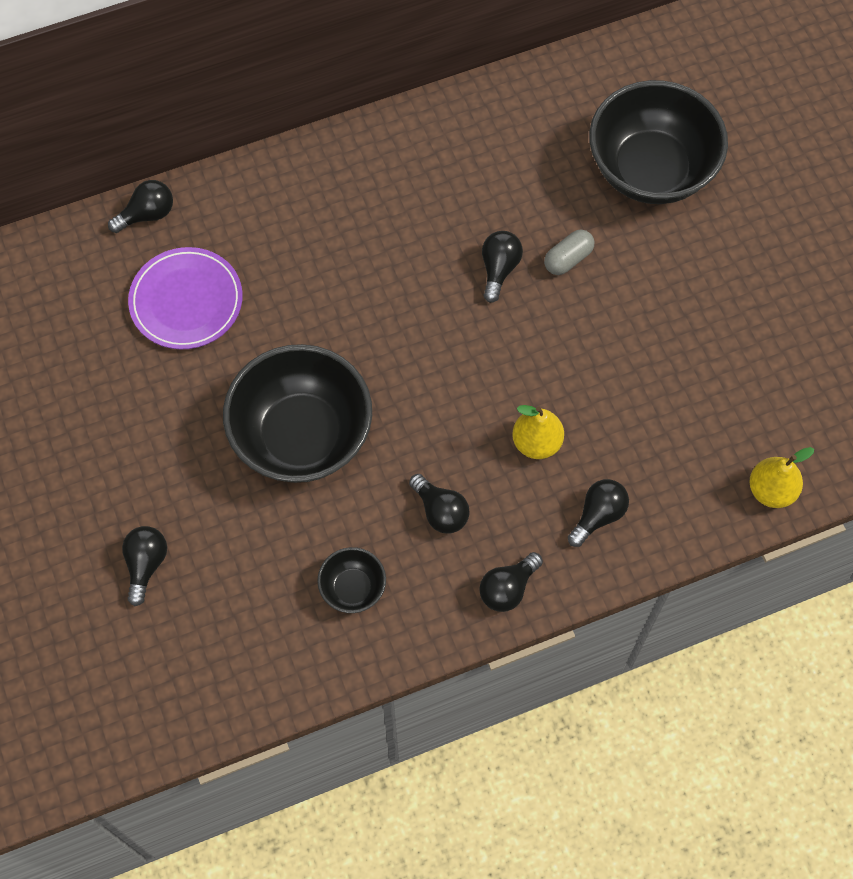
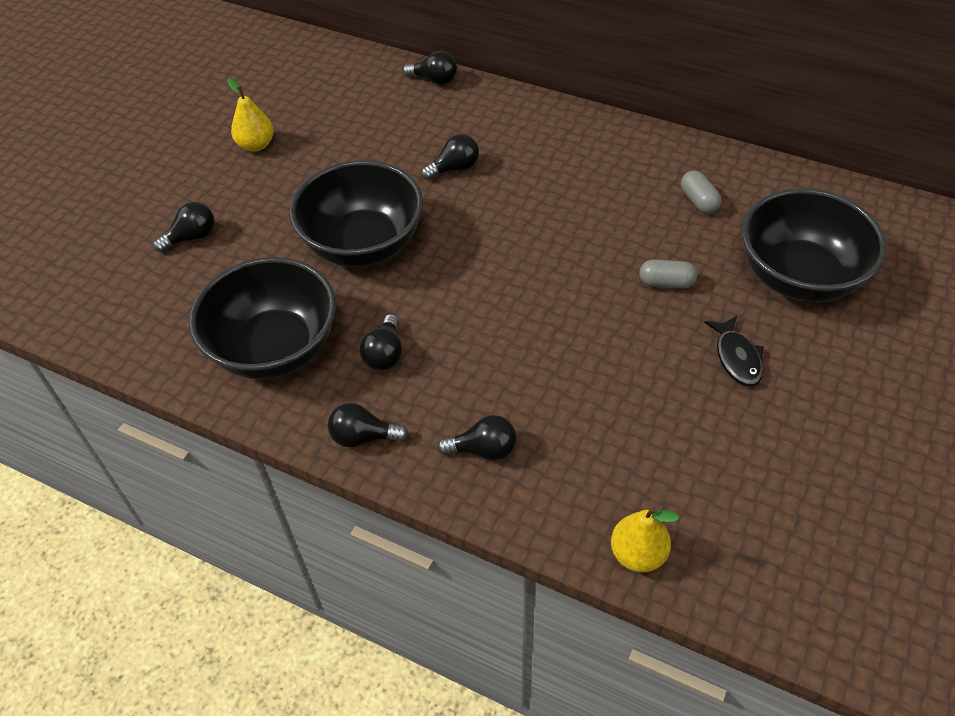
camera: 50 degrees right, 15 degrees down
(186, 301) = (396, 132): purple plate -> none
(353, 588) = (275, 348): black bowl -> black bowl, size x2.22
(499, 269) = (608, 253): black light bulb -> black light bulb (454, 168)
(511, 158) = (698, 201): none -> grey capsule
(536, 442) = (500, 369): yellow pear -> yellow pear (256, 145)
(679, 280) = (737, 357): none -> black fish

